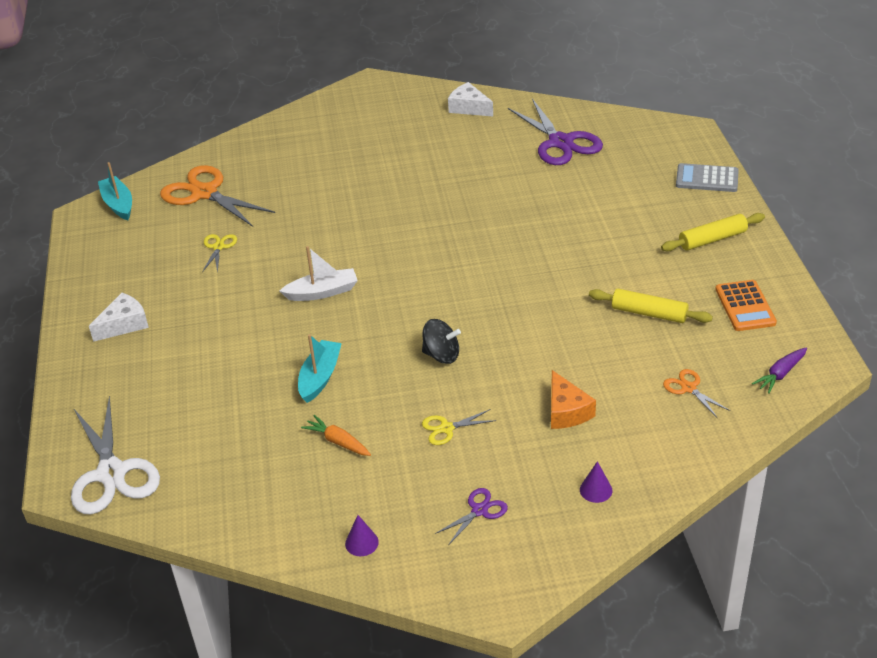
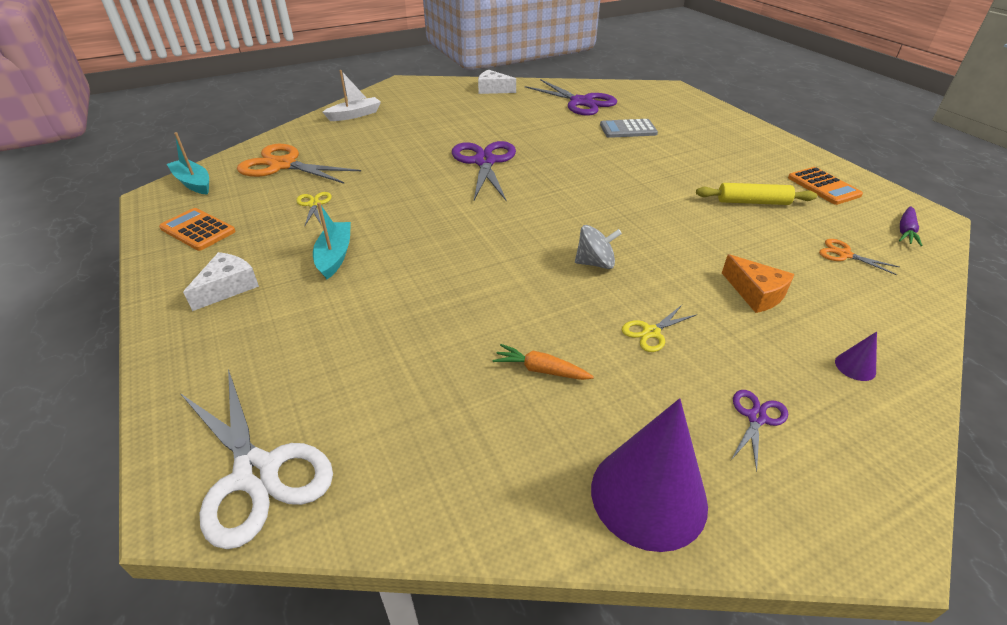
camera: 20 degrees left, 0 degrees up
(112, 261) = (198, 230): none -> orange calculator
(320, 377) = (481, 304): turquoise boat -> turquoise boat (335, 256)
(322, 292) = (440, 227): white boat -> white boat (355, 115)
(361, 543) = (648, 495): purple cone -> purple cone, size x2.49
(403, 218) = (485, 162): none -> purple scissors
(441, 355) = (595, 263): black spinning top -> grey spinning top
(707, 179) = (710, 112): grey calculator -> grey calculator (628, 129)
(712, 239) = (752, 146): yellow rolling pin -> none

